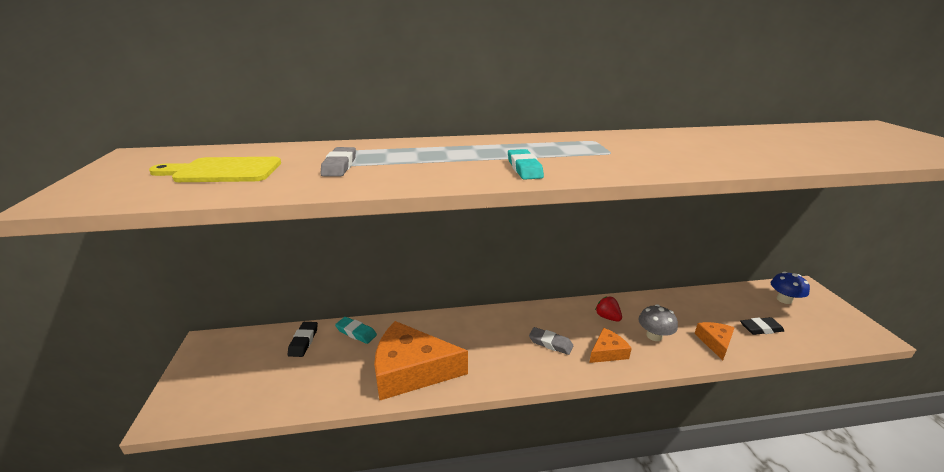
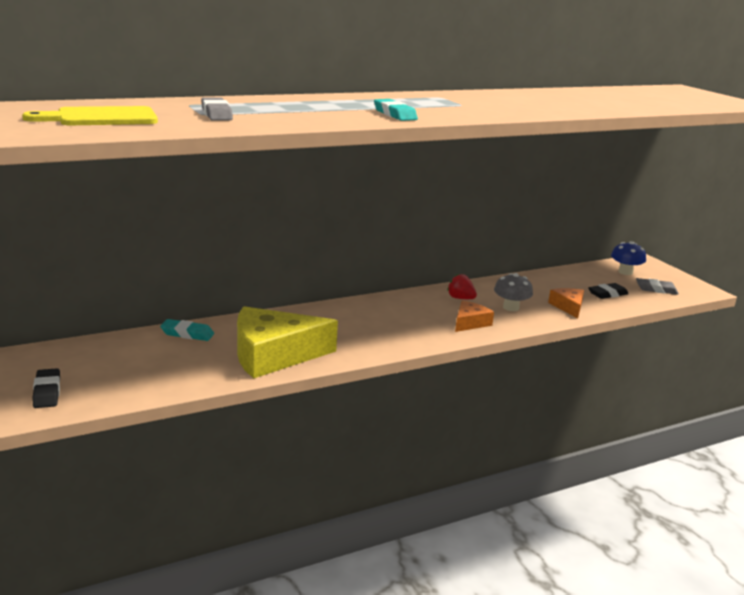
camera: 20 degrees left, 5 degrees down
(303, 341) = (127, 346): black eraser -> black eraser (47, 392)
(411, 370) = (273, 355): orange cheese -> yellow cheese
(550, 343) = (410, 322): grey eraser -> grey eraser (656, 289)

